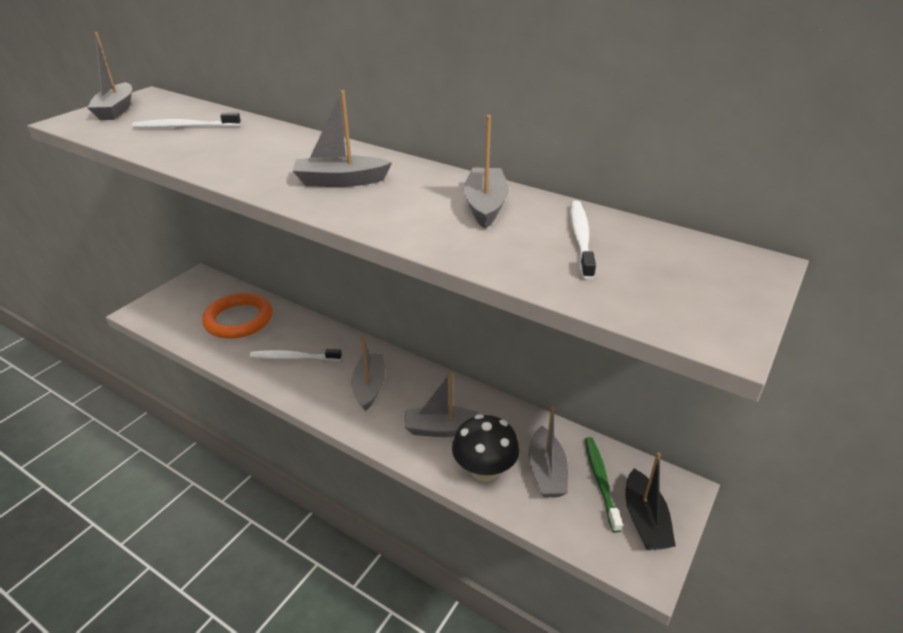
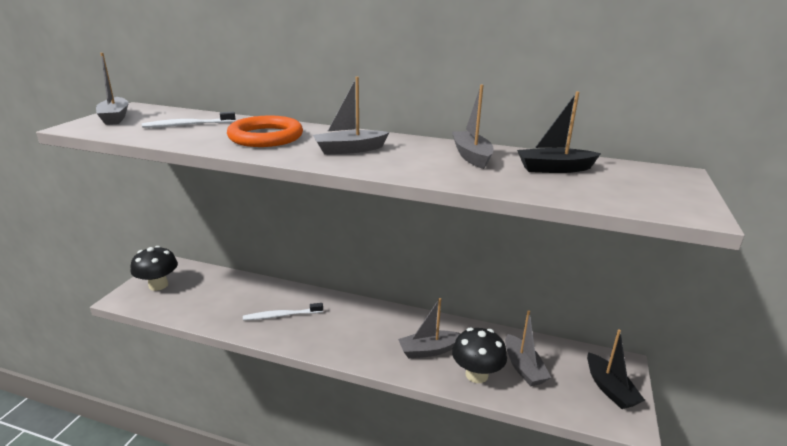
camera: 15 degrees left, 10 degrees down
(180, 301) = (158, 285): none -> black mushroom
(238, 319) = (219, 293): orange ring -> orange ring (266, 137)
(369, 387) = (356, 328): grey boat -> none
(580, 238) = (554, 169): white toothbrush -> black boat
(600, 481) = (565, 367): green toothbrush -> none

